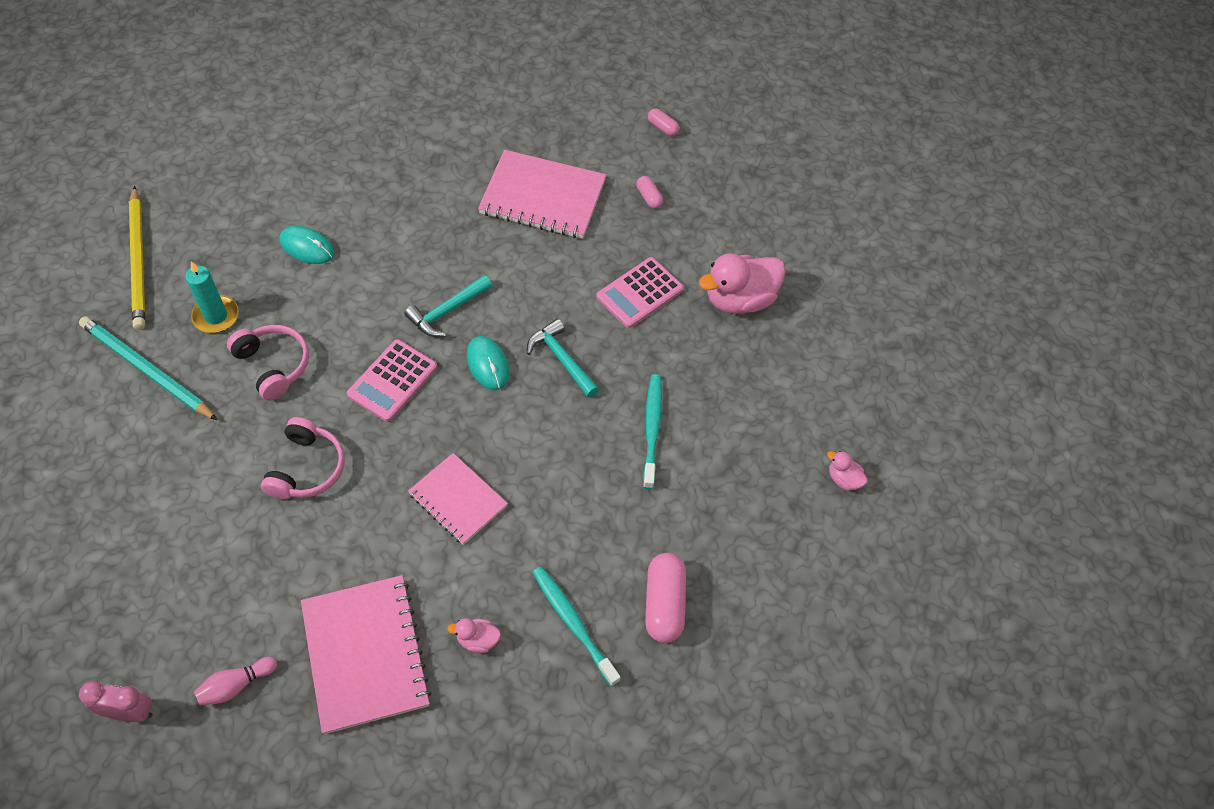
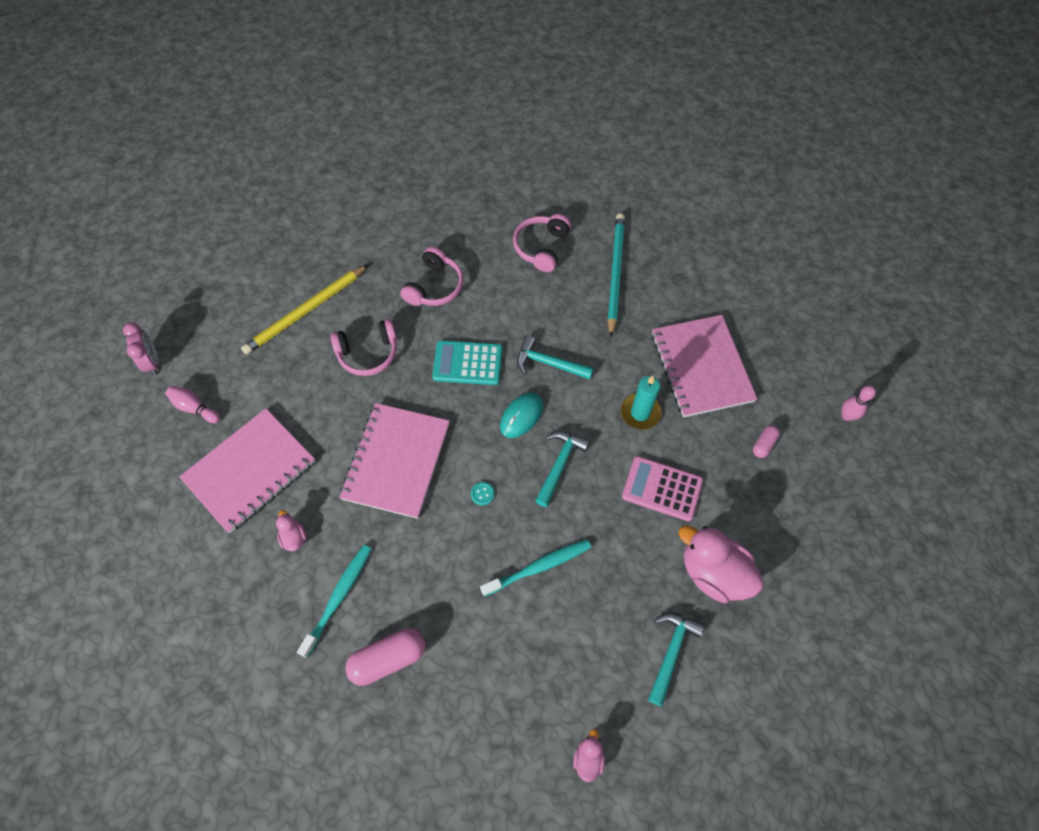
camera: 65 degrees right, 5 degrees up
(139, 261) = (464, 167): yellow pencil -> yellow pencil (305, 311)
(147, 370) = (387, 222): turquoise pencil -> turquoise pencil (615, 273)
(216, 316) = (451, 232): turquoise candle -> turquoise candle (640, 412)
(307, 247) = (541, 247): turquoise mouse -> pink headphones
(392, 381) = (467, 363): pink calculator -> turquoise calculator
(458, 500) = (396, 461): pink notebook -> pink notebook, size x1.59
(547, 439) = (482, 494): none -> turquoise button
(662, 127) = (846, 416): pink capsule -> pink bowling pin
(789, 369) = (671, 652): none -> turquoise hammer

